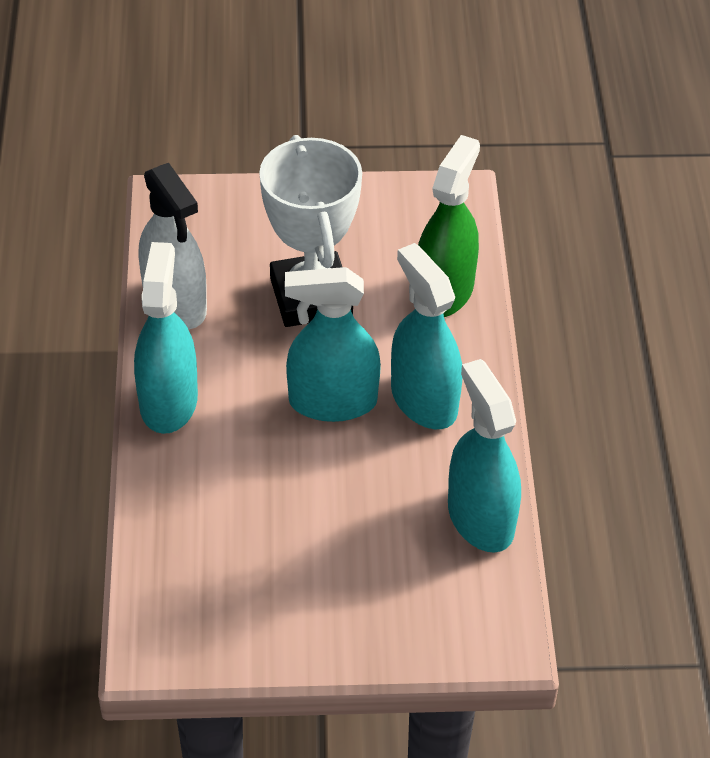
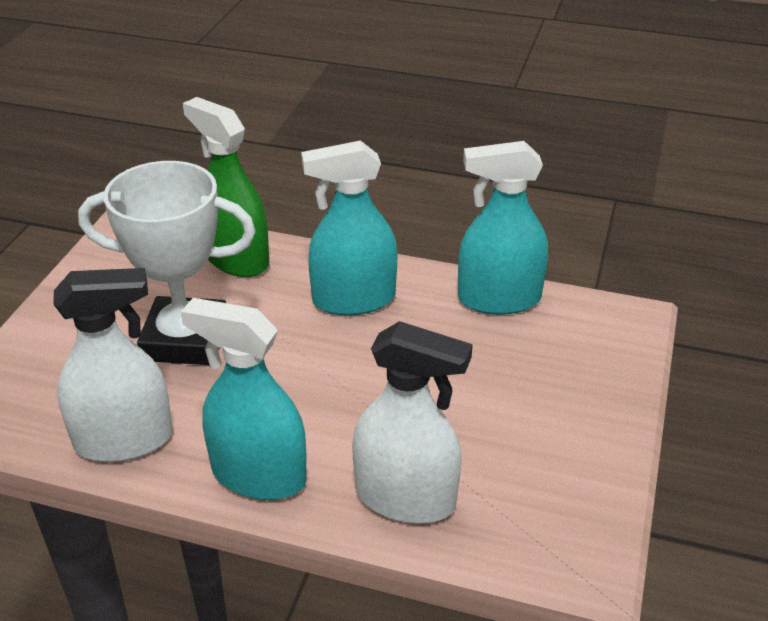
camera: 70 degrees left, 10 degrees down
(178, 507) = (405, 498): none -> white spray bottle
(332, 402) = (325, 355): turquoise spray bottle -> none

